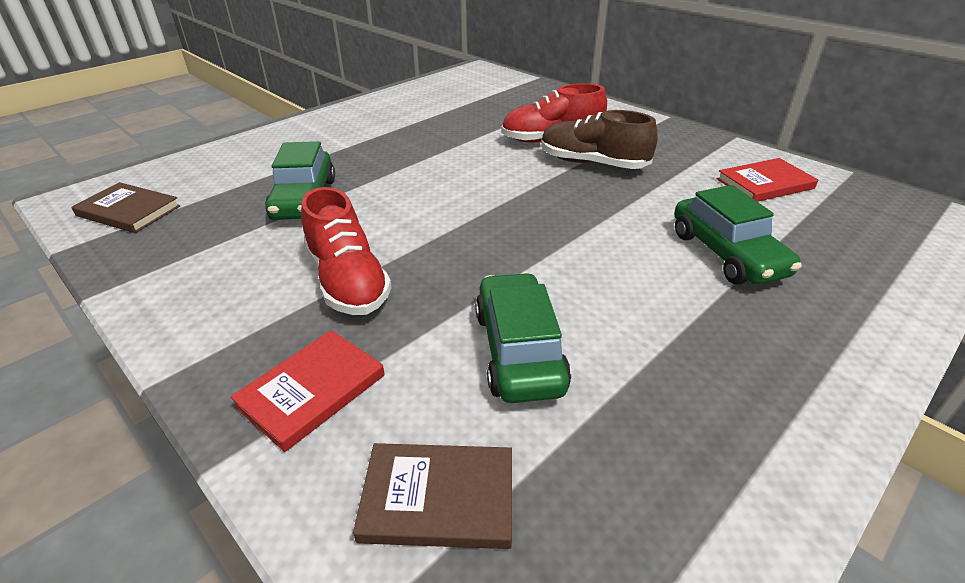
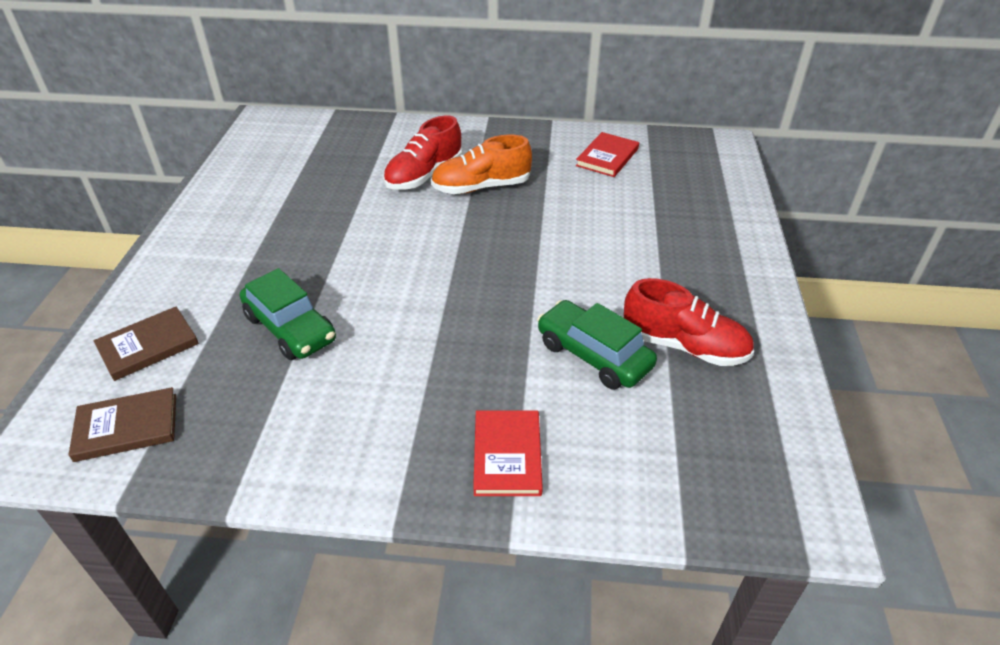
camera: 40 degrees left, 5 degrees up
(348, 281) = (427, 374): red shoe -> red shoe (684, 346)
(438, 498) = (648, 459): brown book -> brown book (148, 346)
(592, 163) = (481, 187): brown shoe -> orange shoe
(727, 254) = (636, 225): green car -> none

